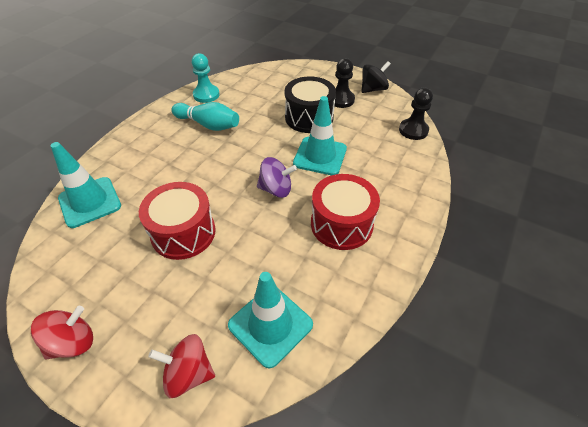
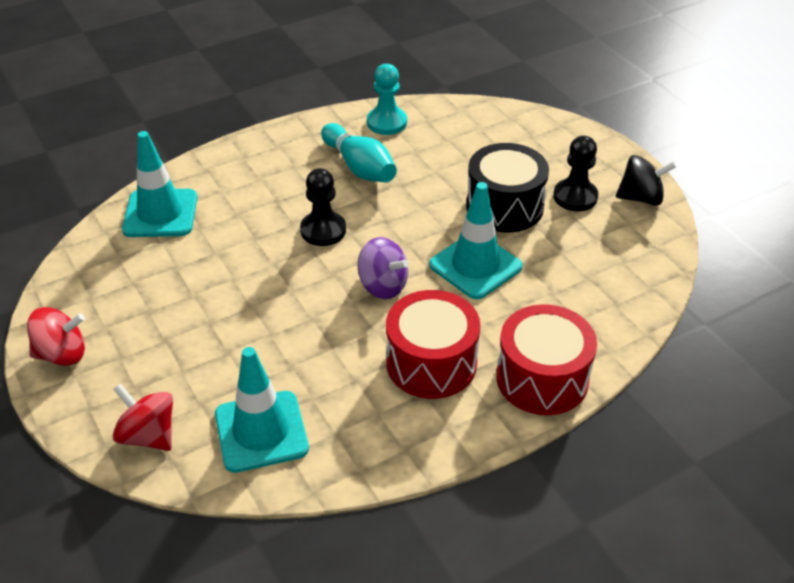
camera: 30 degrees right, 5 degrees down
(183, 233) = (237, 291): red drum -> red drum (542, 378)
(413, 130) = (647, 283): black pawn -> black pawn (323, 230)

